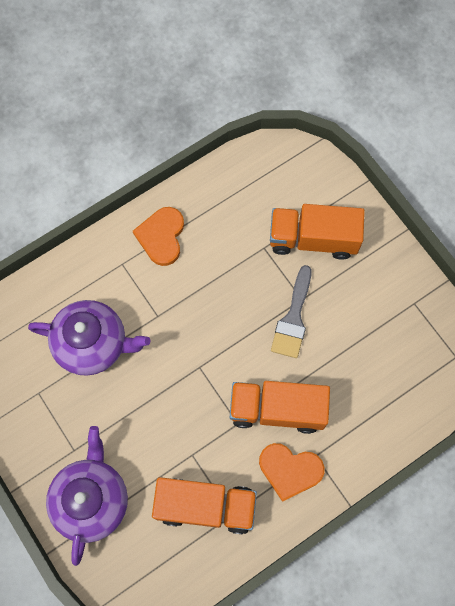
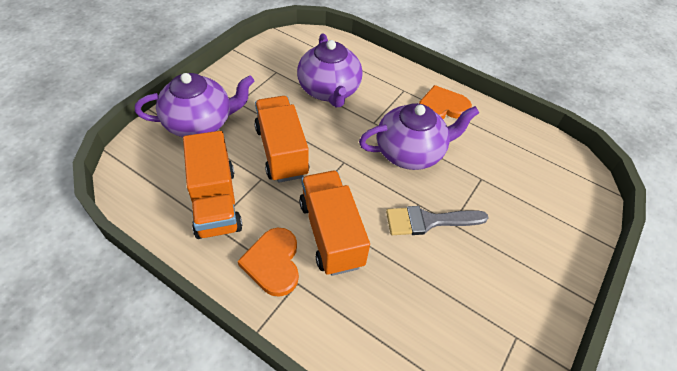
camera: 65 degrees right, 20 degrees down
(210, 297) = (410, 152): none -> purple teapot
(313, 239) = (517, 215): orange truck -> orange truck (281, 151)

